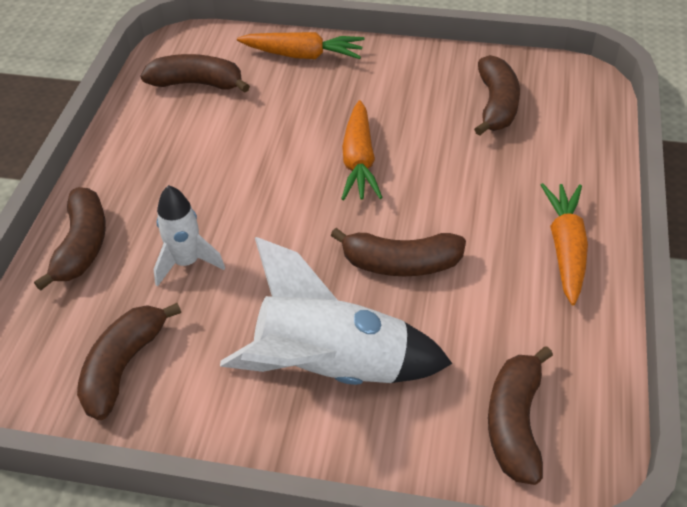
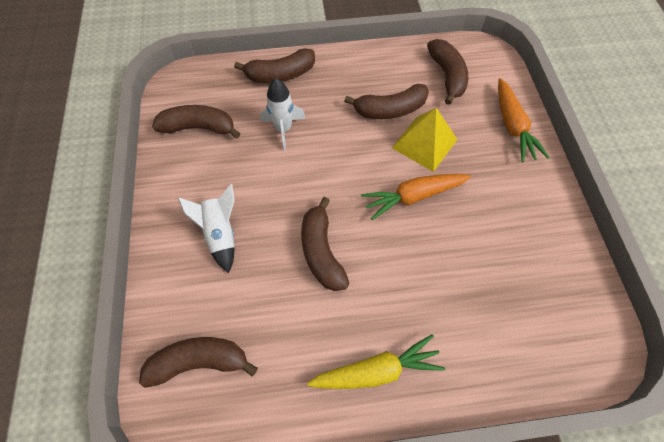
camera: 70 degrees right, 15 degrees up
(288, 131) = (424, 143): none -> yellow pyramid
(331, 368) = (220, 234): white rocket -> white rocket, size x0.55
(496, 105) = (526, 280): brown banana -> brown banana (390, 110)
(566, 248) = (376, 370): orange carrot -> yellow carrot

